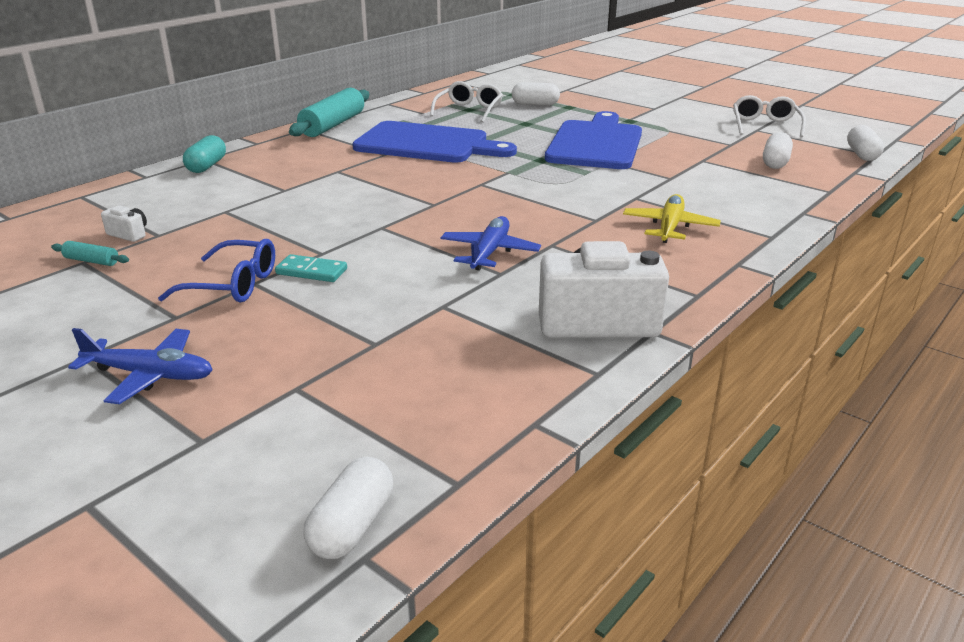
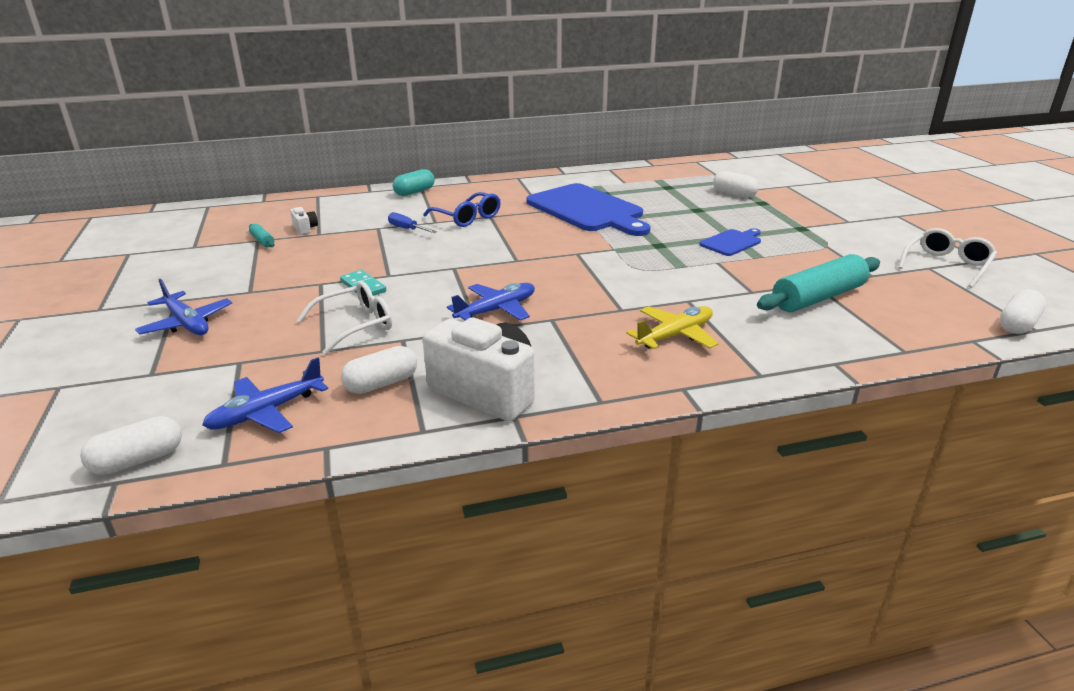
camera: 35 degrees right, 0 degrees up
(233, 285) = (308, 281): blue glasses -> blue glasses (467, 218)
(263, 204) = (407, 229): none -> blue screwdriver
(333, 125) = (542, 179): turquoise rolling pin -> turquoise rolling pin (818, 298)
(417, 420) = (267, 412): none -> blue plane
(469, 110) = (666, 188): white glasses -> white glasses (355, 325)
(595, 143) = (732, 242): blue cutting board -> blue cutting board, size x0.47
(775, 162) = (892, 305): white capsule -> white capsule (381, 383)

